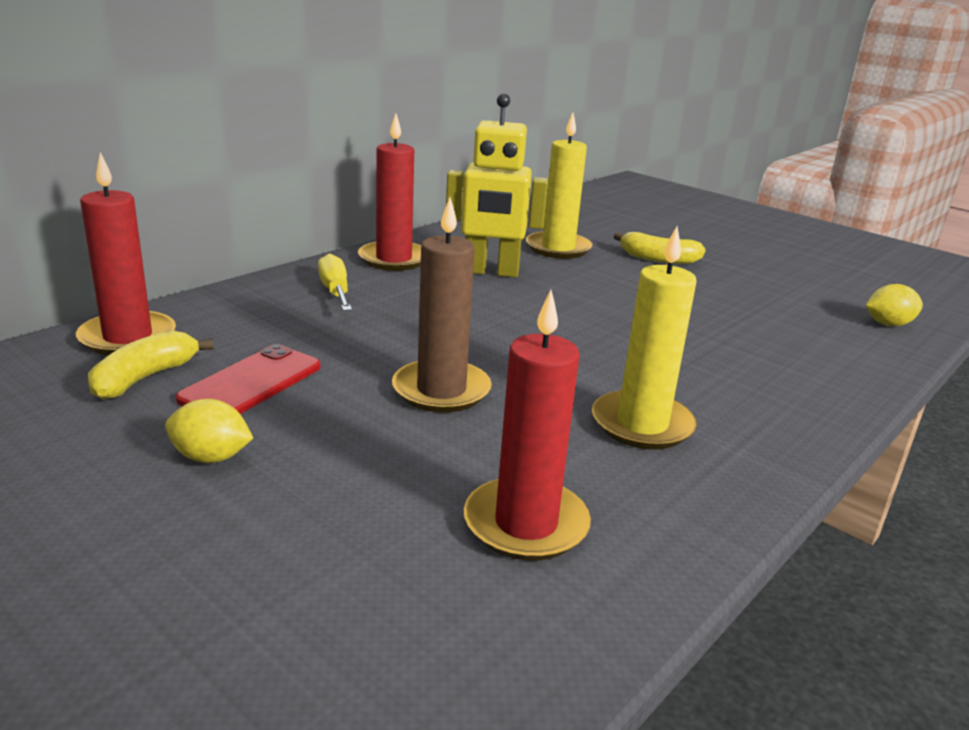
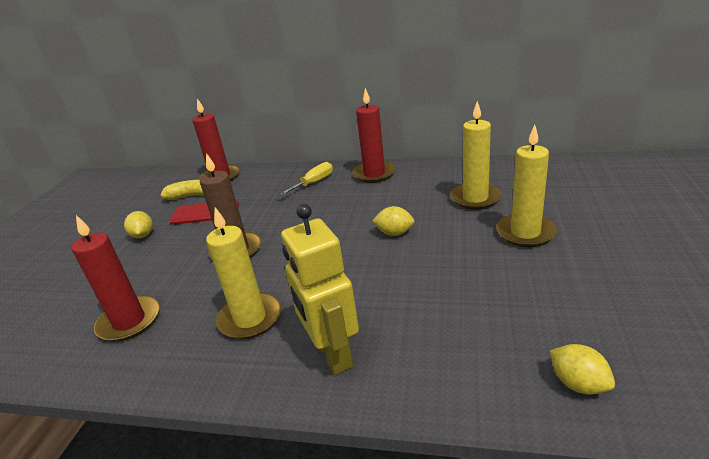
camera: 65 degrees right, 5 degrees up
(491, 272) = (399, 199): yellow robot -> yellow robot (332, 354)
(566, 299) = (394, 233): none -> yellow lemon
(658, 259) = (525, 233): yellow banana -> yellow candle

